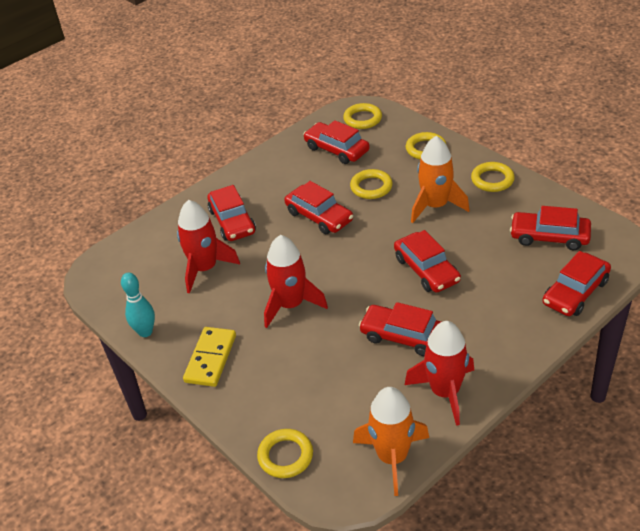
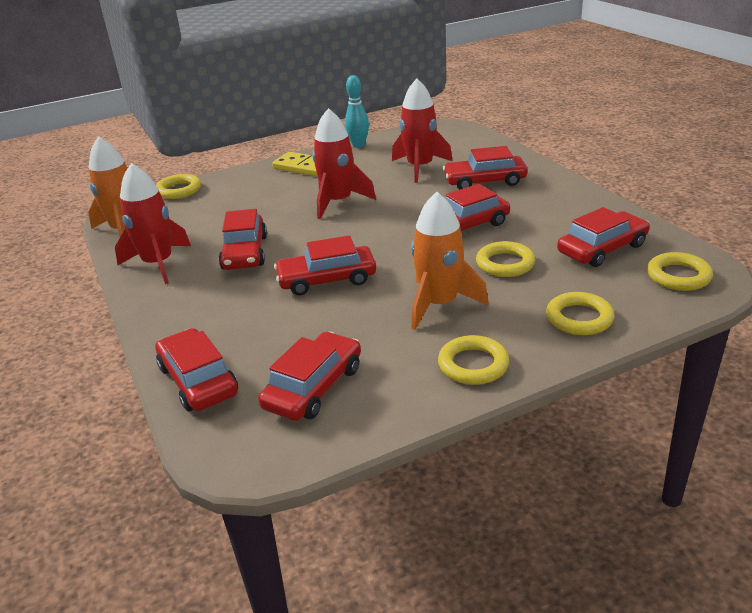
camera: 105 degrees right, 10 degrees down
(403, 336) = (245, 252): red car -> red car turned 135 degrees clockwise

